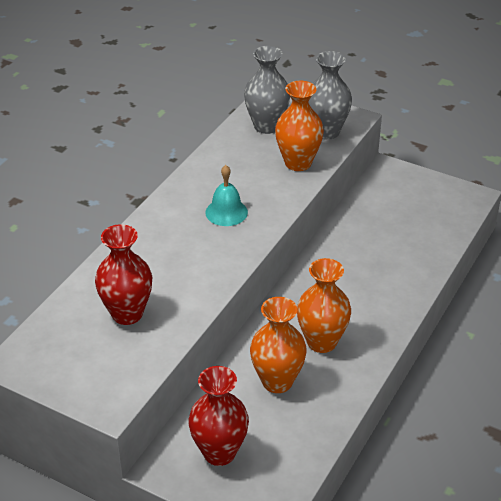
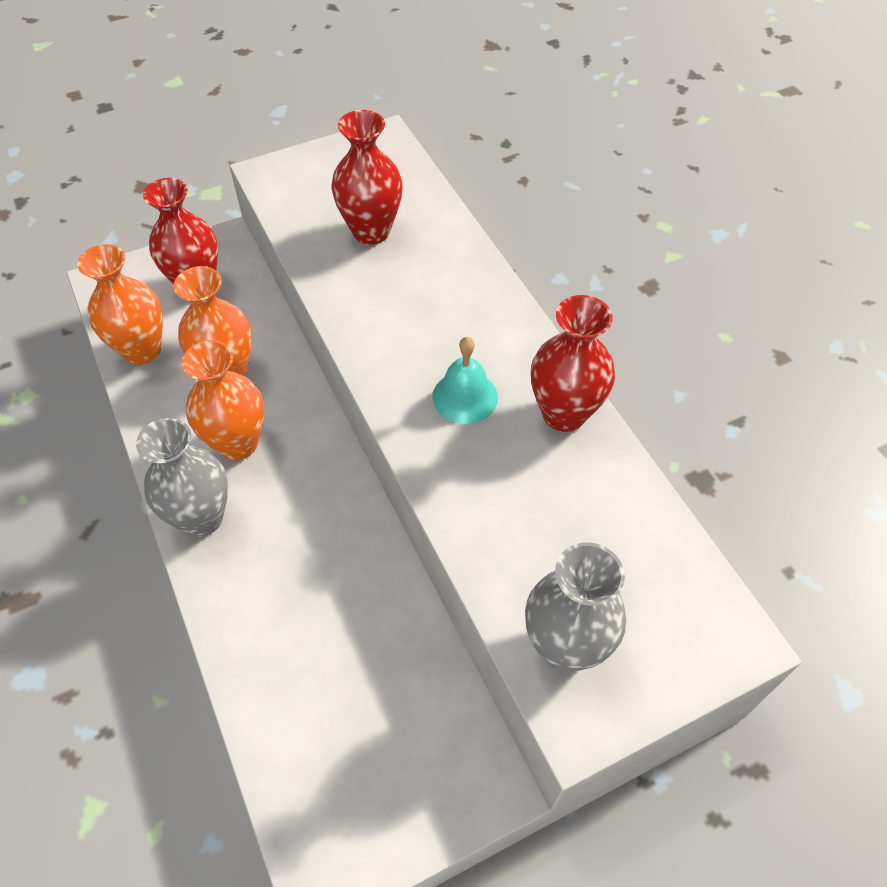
camera: 125 degrees right, 15 degrees up
(203, 176) = (564, 414): none -> red vase
(266, 126) = (639, 566): grey vase -> grey vase (202, 518)
(298, 163) = (509, 546): orange vase -> orange vase (142, 350)

